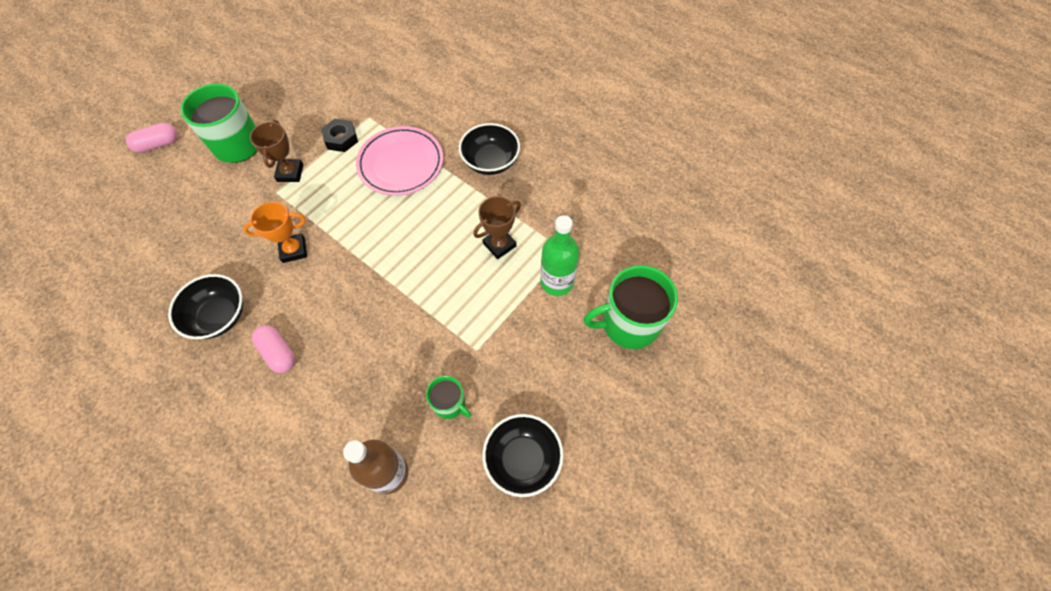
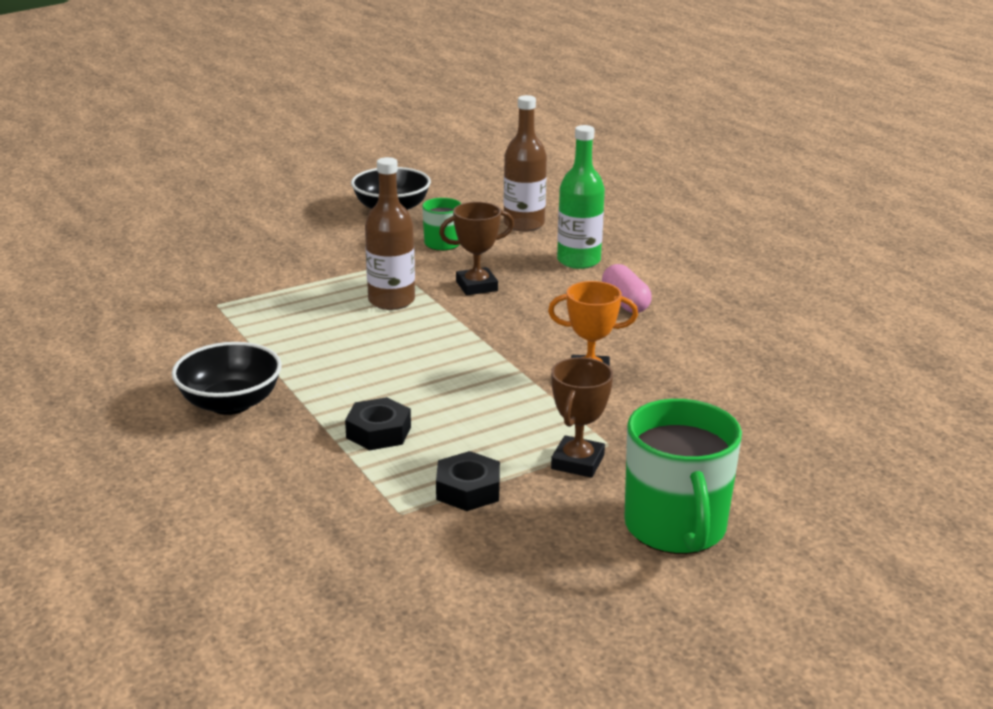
camera: 160 degrees left, 35 degrees down
(158, 145) = (847, 564): pink capsule -> none
(219, 316) = (702, 340): black bowl -> none
(401, 164) = (378, 432): pink plate -> black nut
(451, 296) = (391, 301): none -> brown bottle
(499, 245) = (296, 325): brown trophy -> brown trophy (476, 286)
(557, 282) = (253, 286): green bottle -> green bottle (578, 261)
(629, 323) = (206, 249): green mug -> none

